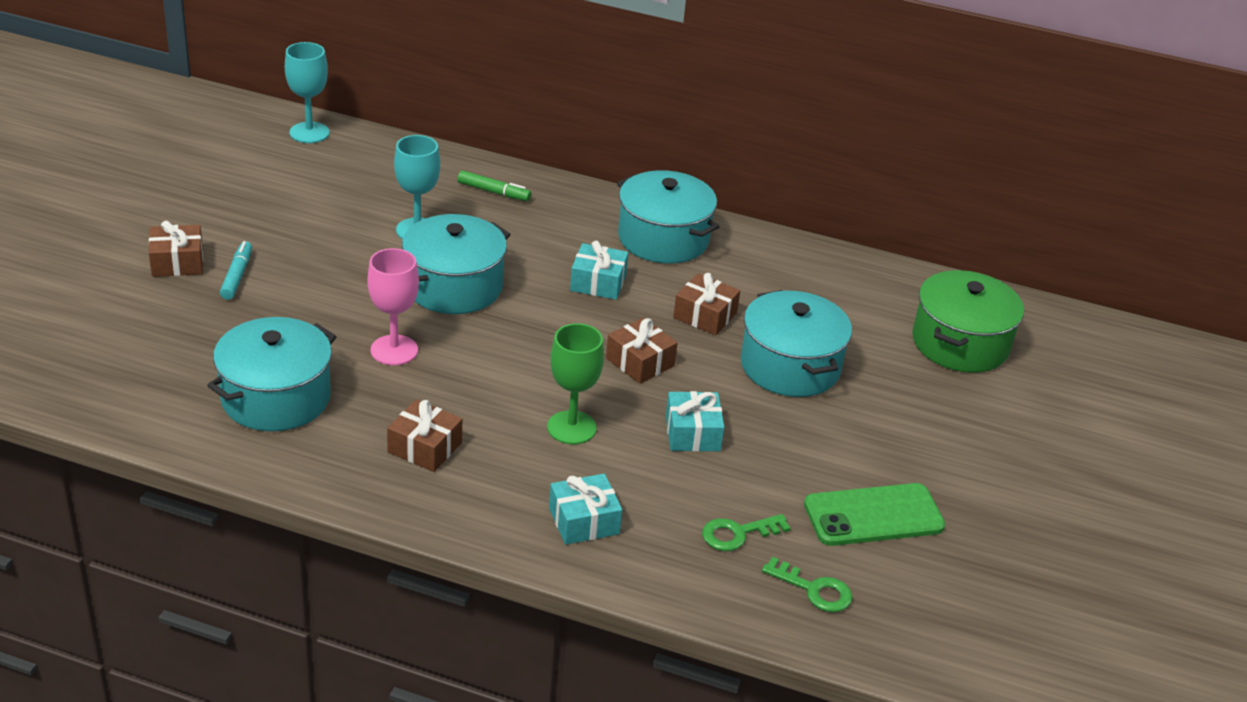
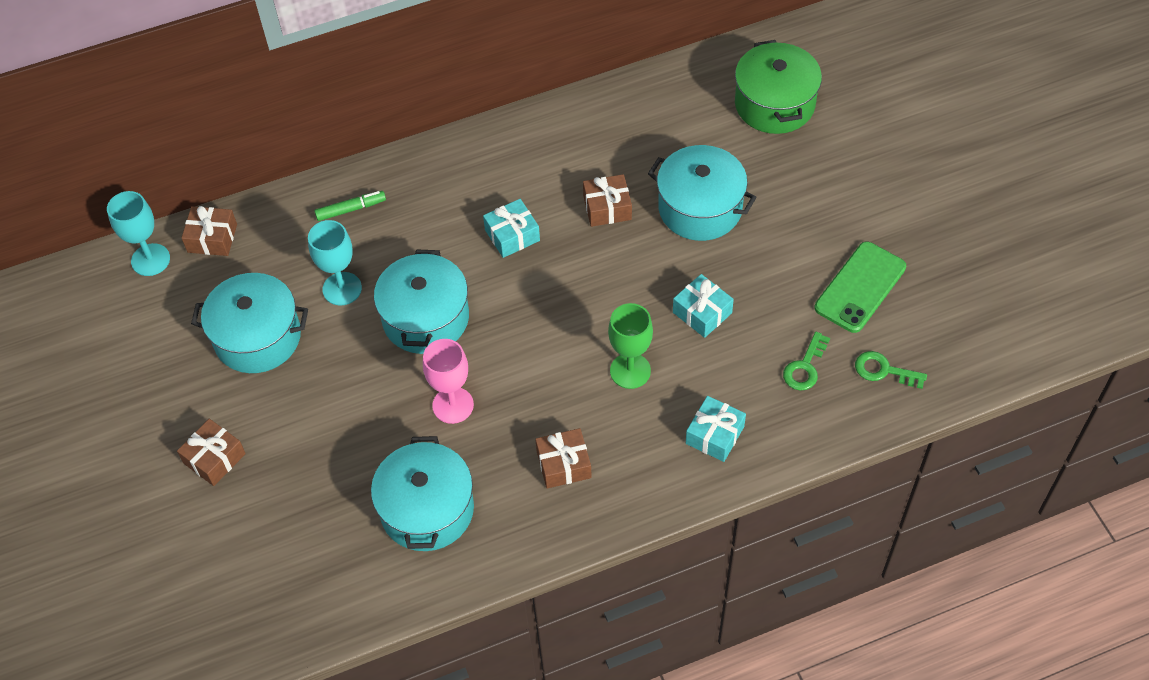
camera: 35 degrees left, 20 degrees up
(237, 276) = (271, 434): turquoise marker -> none
(640, 362) = (611, 282): brown gift -> brown gift (212, 238)
(663, 238) = (509, 160): turquoise pot -> turquoise pot (257, 337)
(814, 590) = (883, 370): green key -> green key turned 150 degrees counterclockwise

